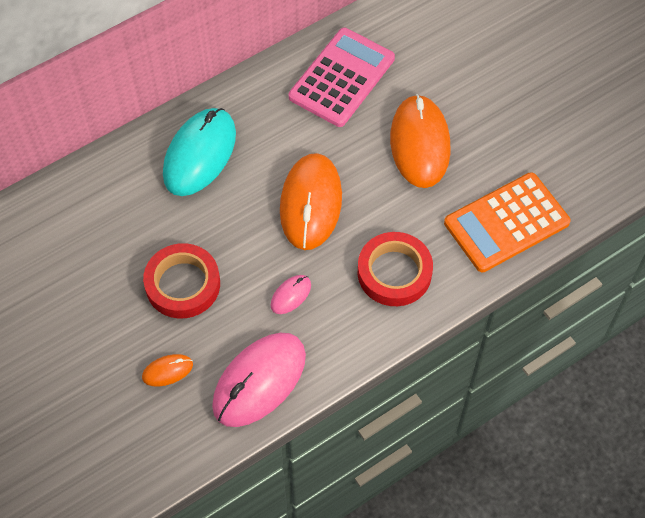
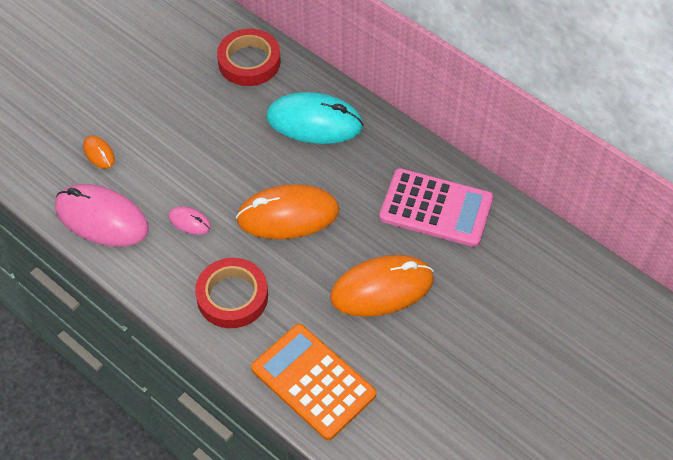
camera: 75 degrees right, 5 degrees down
(183, 284) = (181, 143): red tape -> red tape (249, 62)

